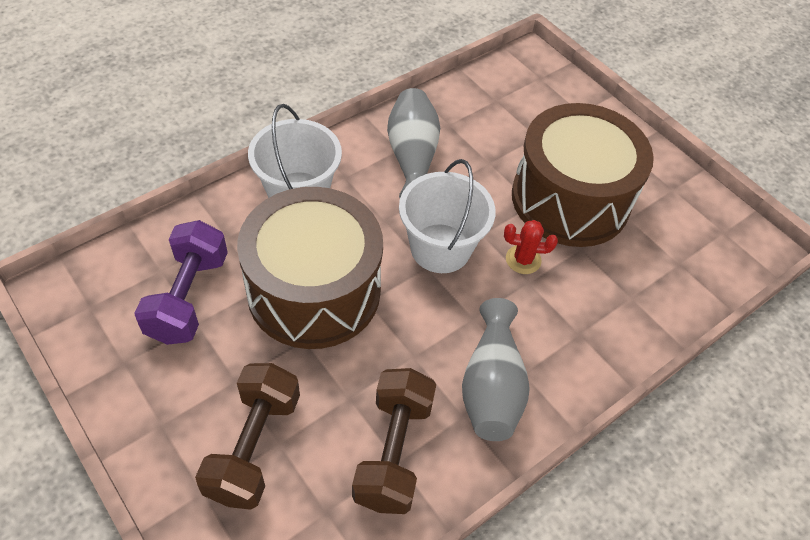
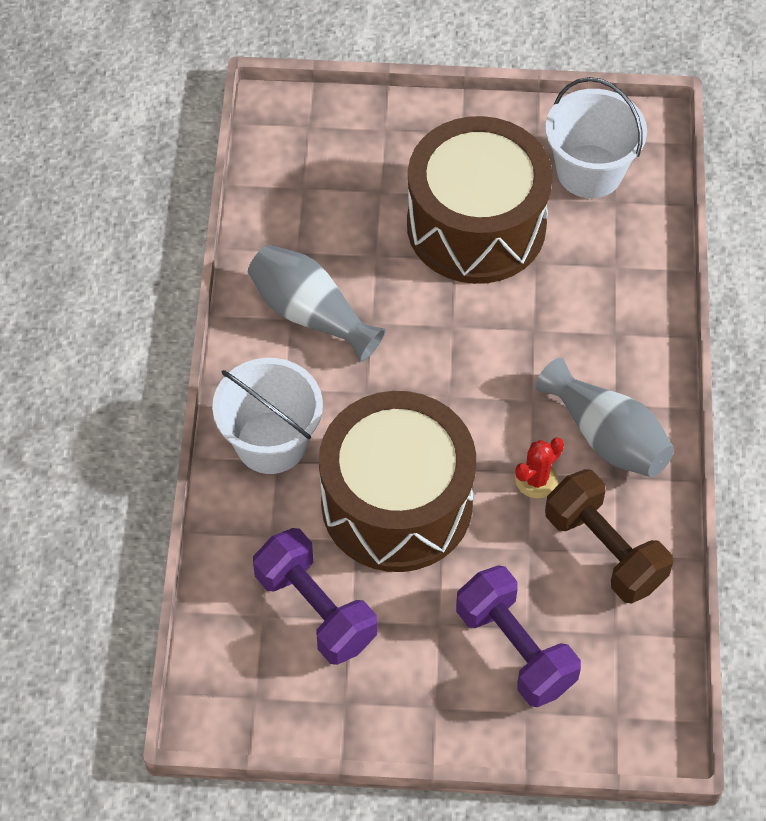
camera: 45 degrees left, 5 degrees up
(254, 446) = (515, 649): brown dumbbell -> purple dumbbell
(440, 248) = (438, 370): white bucket -> white bucket (589, 171)
(523, 260) = (507, 316): red cactus -> red cactus (536, 480)

